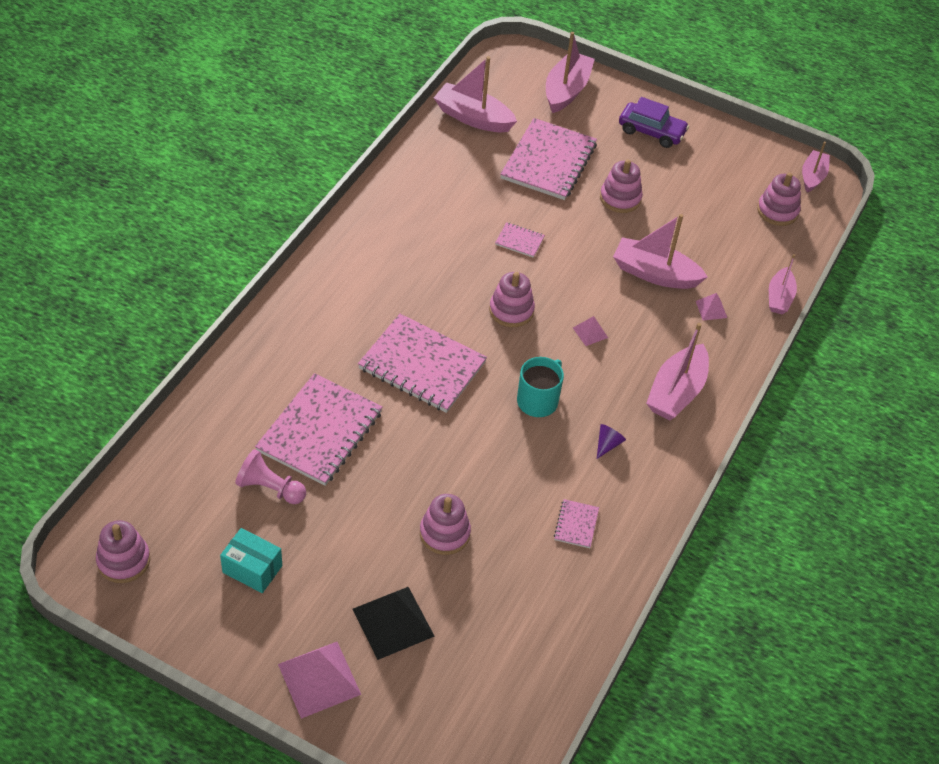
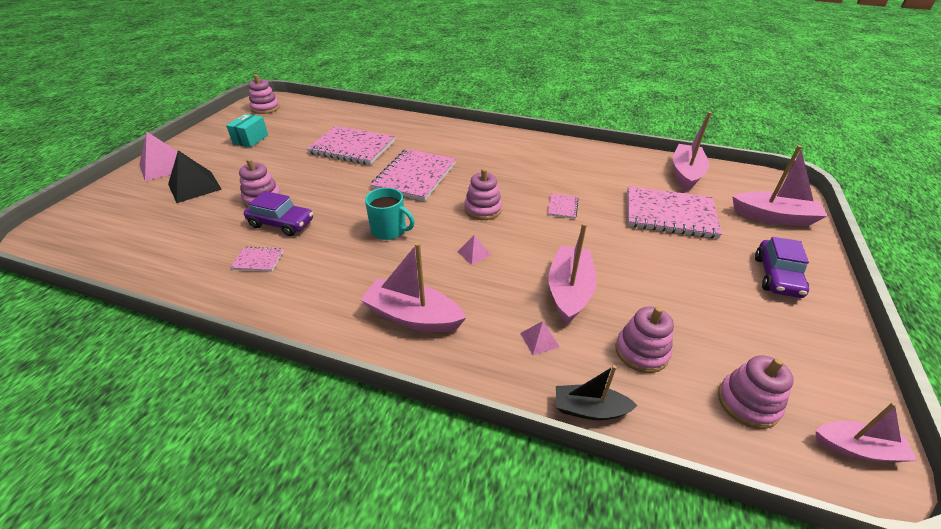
camera: 85 degrees right, 10 degrees down
(270, 488) = (308, 138): pink pawn -> none
(506, 507) = (281, 223): none -> purple car
(608, 444) = (344, 273): purple cone -> none
(620, 198) = (658, 260): pink stacking toy -> pink stacking toy (641, 352)
(779, 298) = (589, 409): pink boat -> black boat

